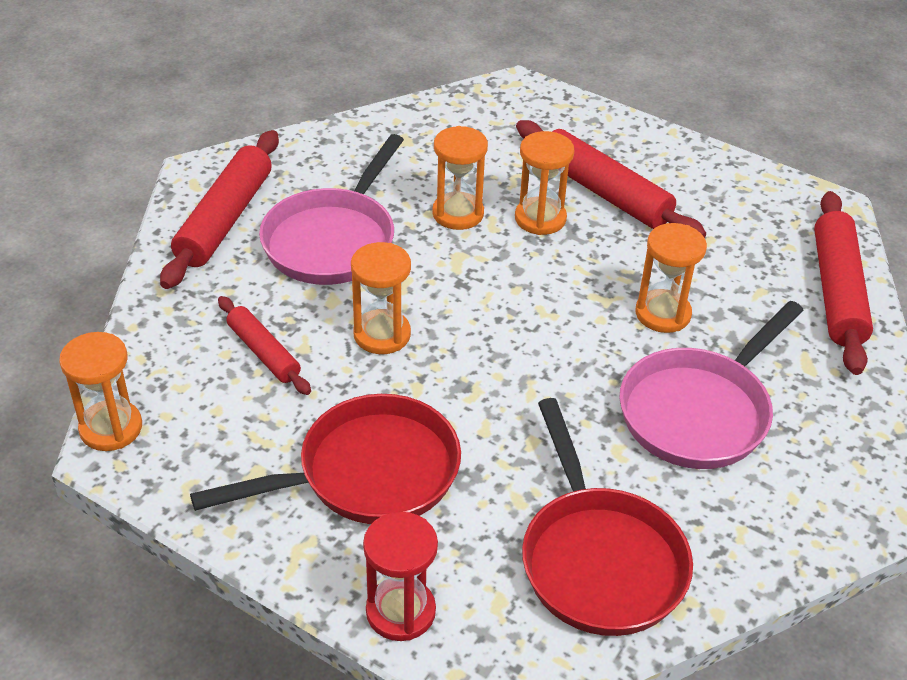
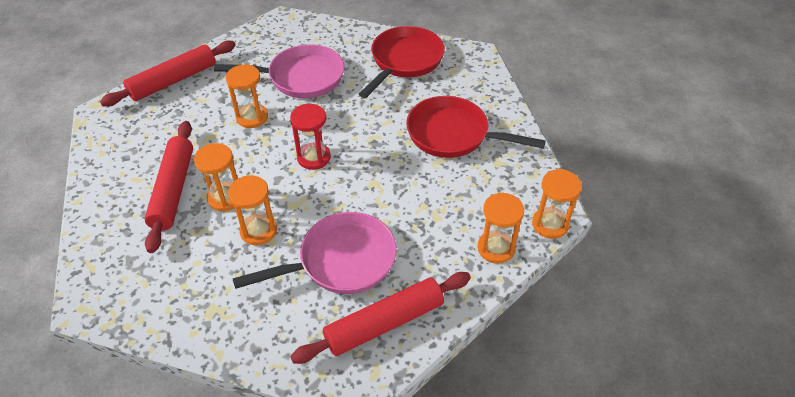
camera: 135 degrees left, 5 degrees up
(263, 352) = (445, 216): red rolling pin -> none
(382, 334) = (380, 188): orange hourglass -> orange hourglass (496, 248)
(400, 611) = (489, 87): red hourglass -> red hourglass (314, 157)

